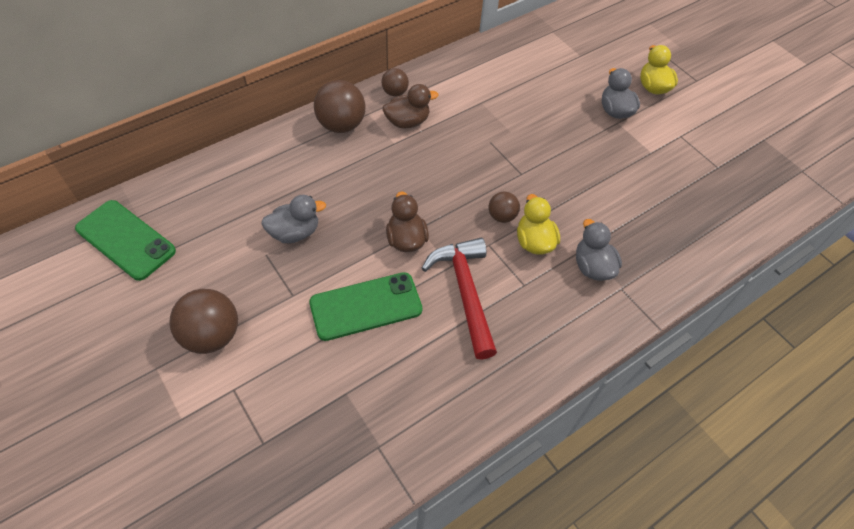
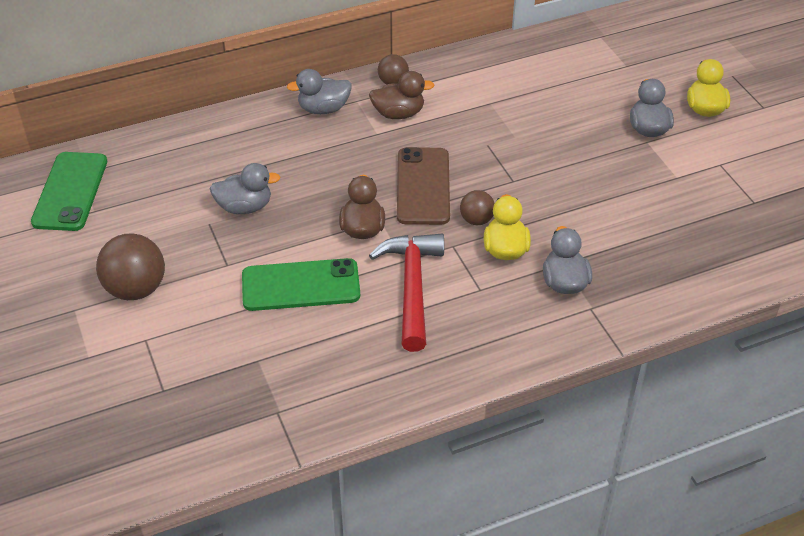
camera: 15 degrees right, 10 degrees down
(126, 240) = (70, 191): green phone -> green phone turned 45 degrees clockwise
(341, 125) = (323, 109): brown ball -> grey duck
(447, 189) = (423, 186): none -> brown phone

